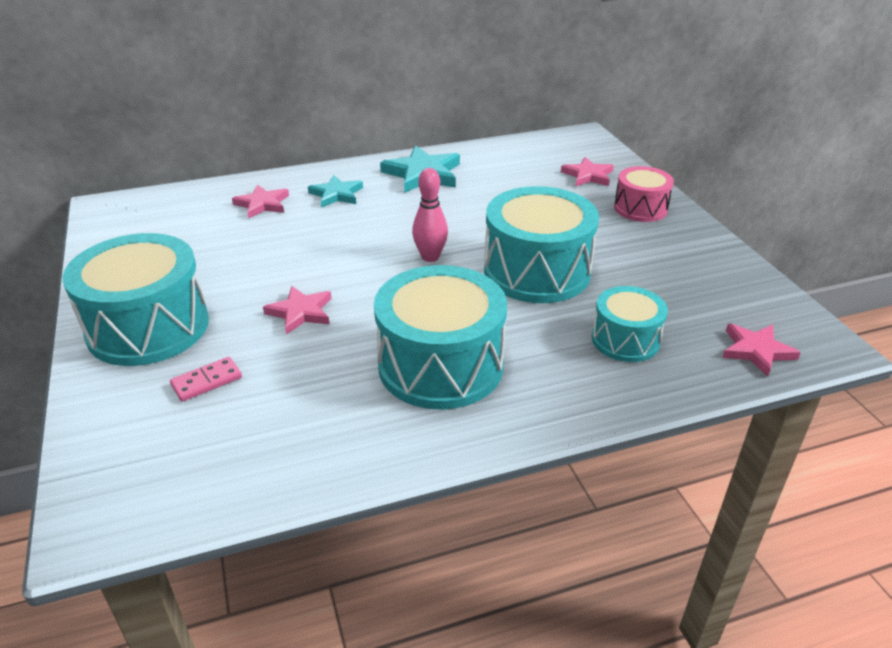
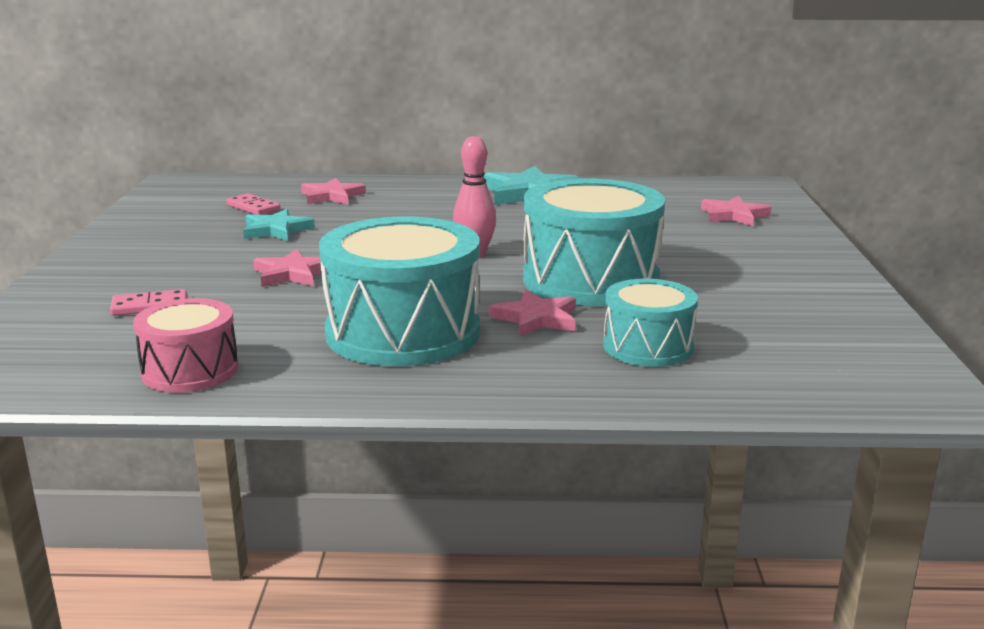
camera: 20 degrees right, 15 degrees down
(148, 327) = (133, 263): turquoise drum -> none
(203, 231) = (253, 207): none -> pink domino
(336, 194) = (417, 198): turquoise star -> turquoise star (276, 230)
(640, 208) = (777, 248): pink drum -> pink drum (190, 370)
(756, 351) = (820, 382): pink star -> pink star (536, 318)

